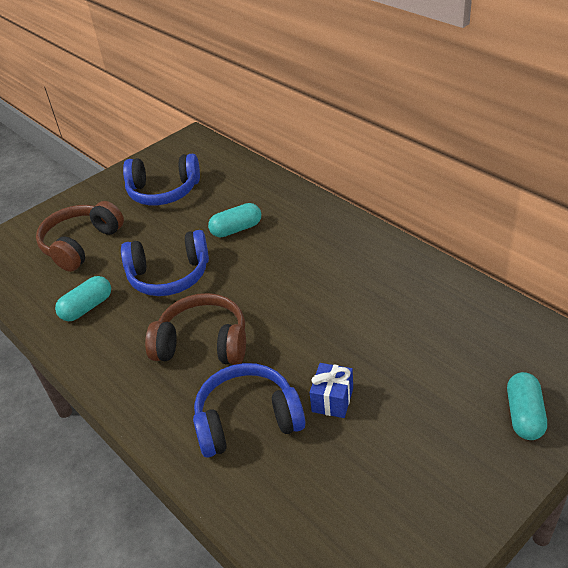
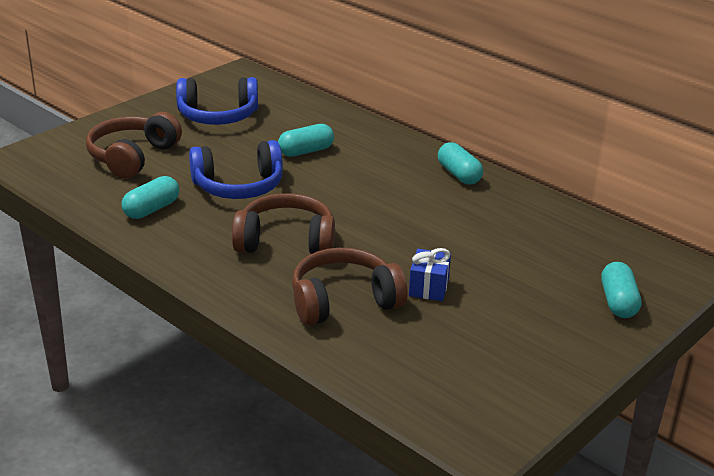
camera: 10 degrees left, 10 degrees down
(247, 420) = (343, 301): blue headphones -> brown headphones
(376, 250) = (458, 174): none -> turquoise capsule

